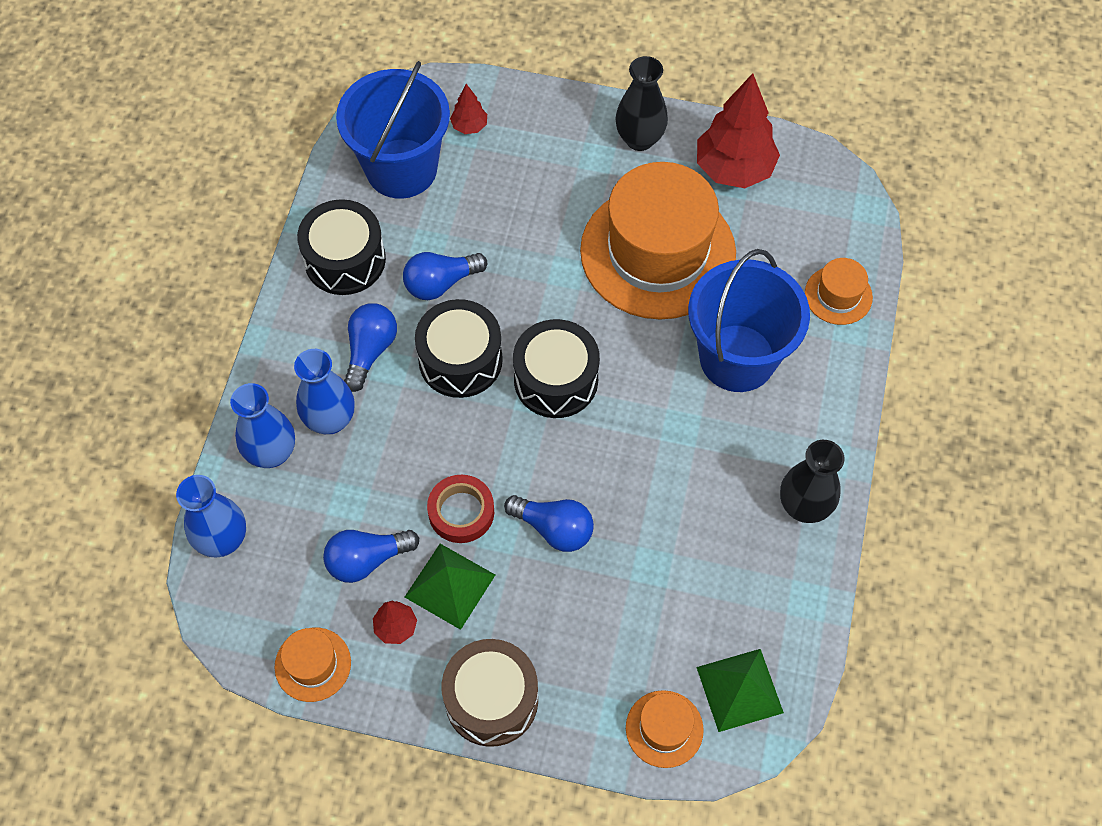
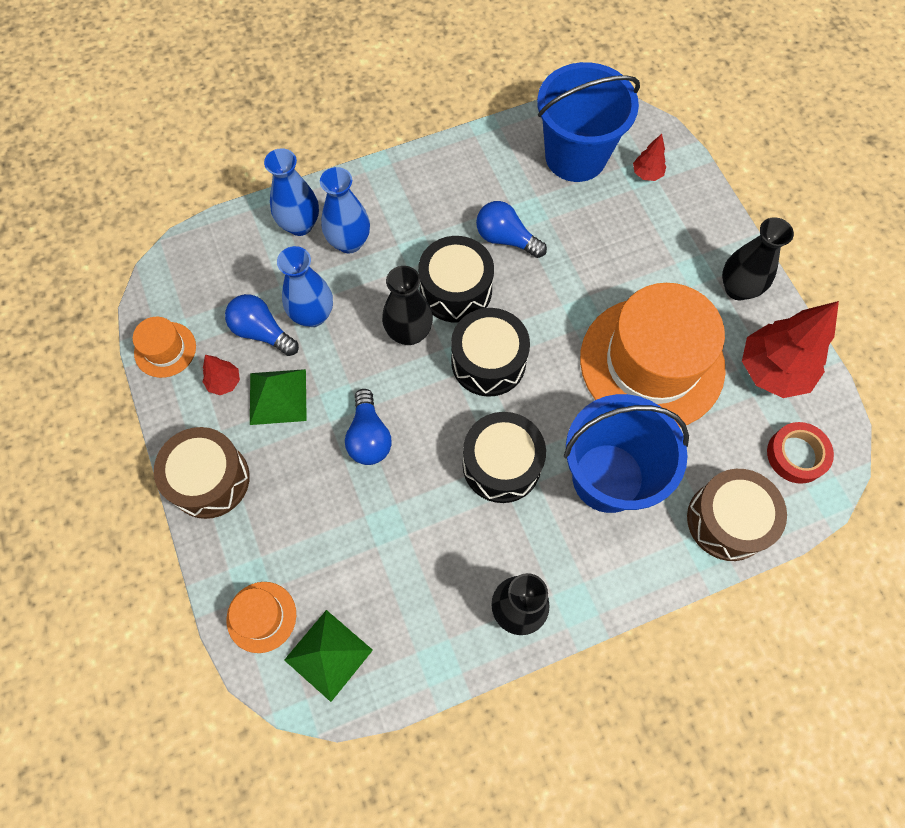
camera: 55 degrees right, 5 degrees up
(223, 540) = (218, 239): blue vase -> blue vase (313, 315)
(345, 260) = (476, 171): black drum -> black drum (501, 464)
(370, 350) = (419, 231): blue light bulb -> none
(461, 512) = (339, 367): red tape -> red tape (796, 455)
(473, 428) = (409, 333): none -> black vase
(838, 295) = (727, 520): orange hat -> brown drum

